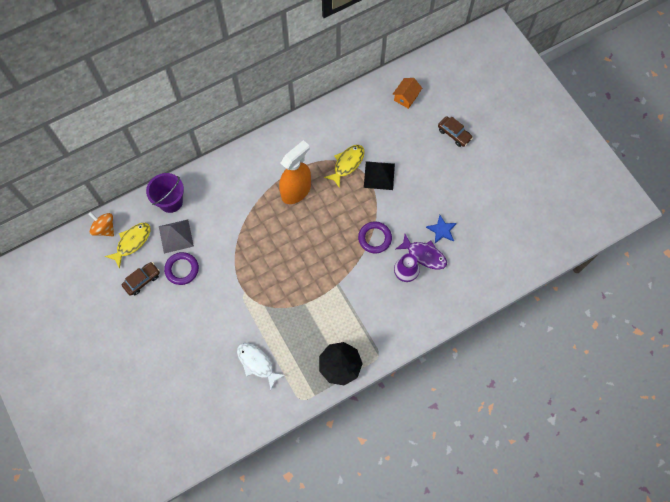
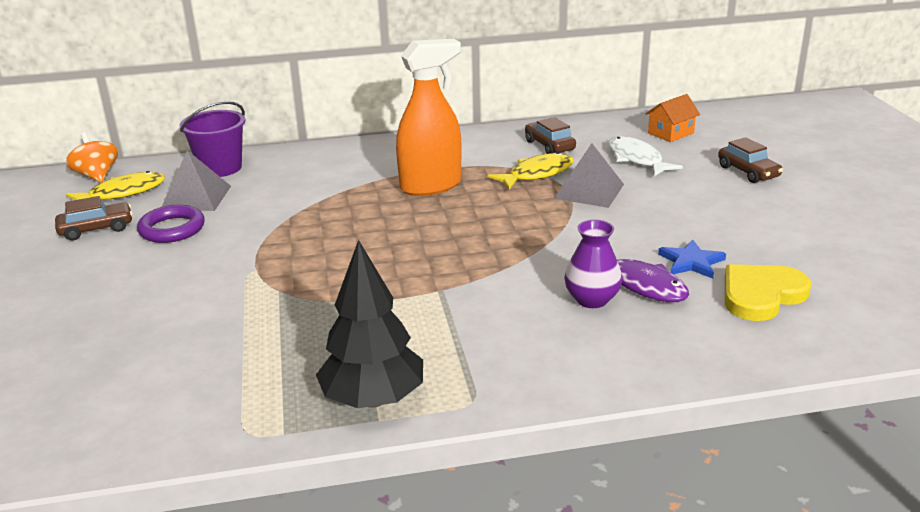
camera: 20 degrees right, 40 degrees down
(257, 363) = (200, 359): white fish -> white fish (636, 159)
(344, 129) = (549, 146): none -> brown car
(374, 238) = (547, 251): purple ring -> none
(379, 175) = (589, 191): black pyramid -> grey pyramid
(475, 249) = (761, 295): none -> yellow heart

